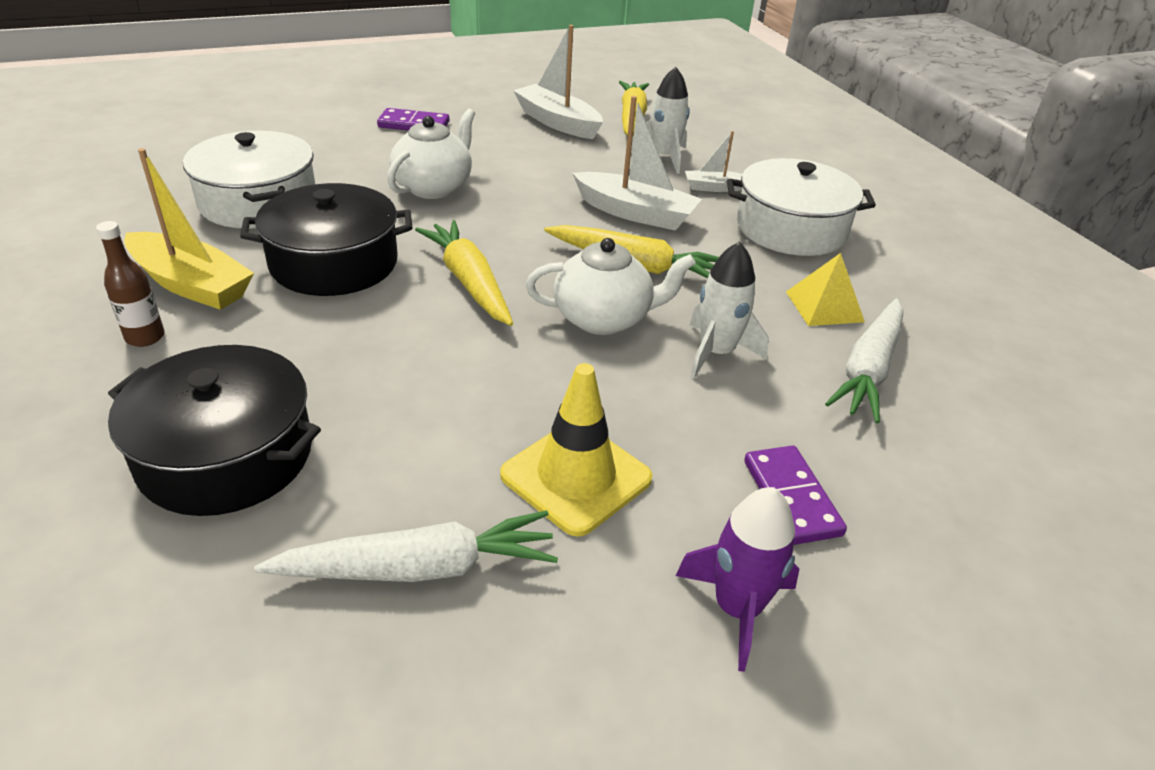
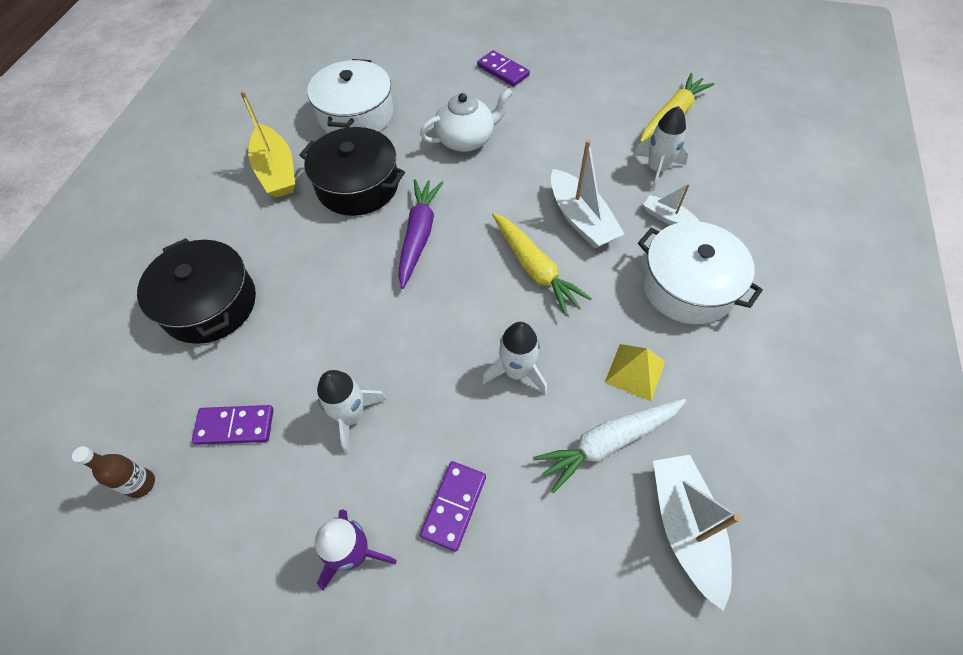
camera: 40 degrees right, 20 degrees up
(145, 337) = (230, 202): brown bottle -> brown bottle (141, 484)
(419, 568) = (235, 426): white carrot -> purple domino
(469, 282) = (419, 235): yellow carrot -> purple carrot
(557, 122) = (608, 101): white boat -> white boat (685, 527)
(576, 477) = (352, 416): yellow traffic cone -> white rocket
(604, 318) = (472, 306): white teapot -> none

